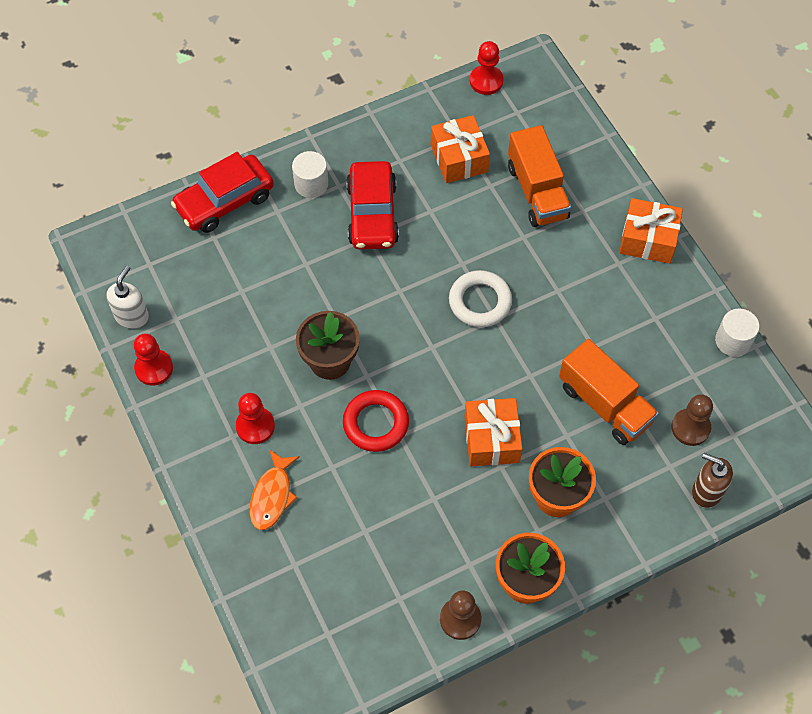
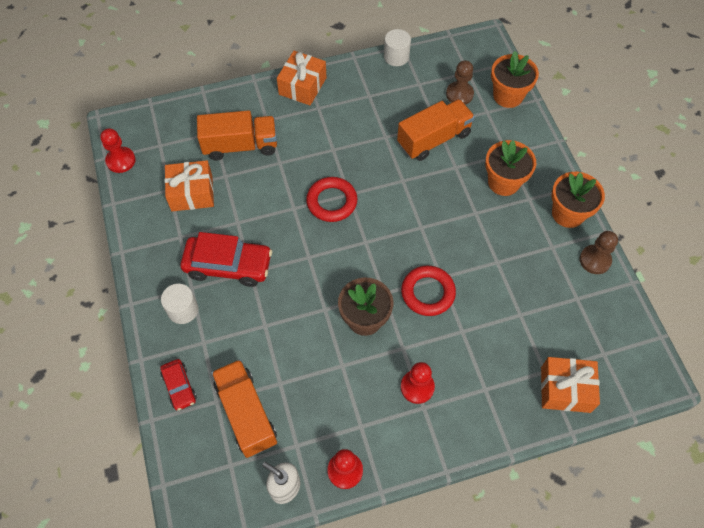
camera: 80 degrees left, 0 degrees up
(204, 266) = (246, 413): none -> orange truck
(225, 201) = (179, 387): red car -> red car, size x0.54
(272, 496) = (483, 381): orange fish -> none
(480, 302) = (332, 202): white ring -> red ring
(491, 439) = (452, 215): orange gift -> orange gift (565, 389)
(706, 491) = (508, 96): brown soap dispenser -> orange flower pot

